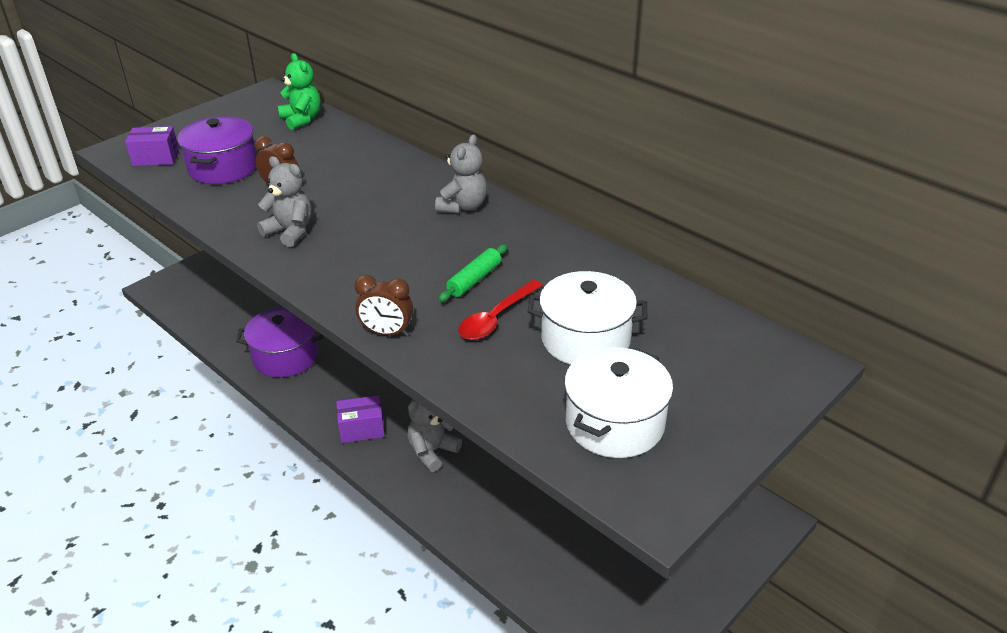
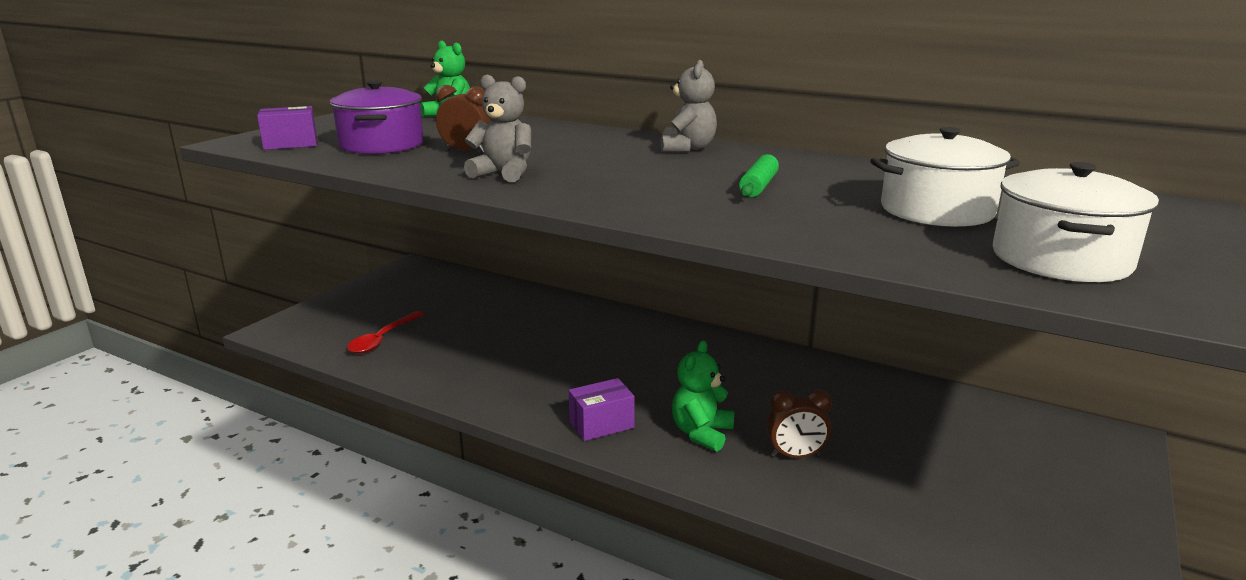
camera: 15 degrees left, 15 degrees down
(285, 356) = (466, 372): purple pot -> none
(387, 333) = (701, 225): brown clock -> brown clock (795, 456)
(432, 451) = (701, 433): grey teddy bear -> green teddy bear
(495, 318) = (817, 206): red spoon -> red spoon (382, 339)

